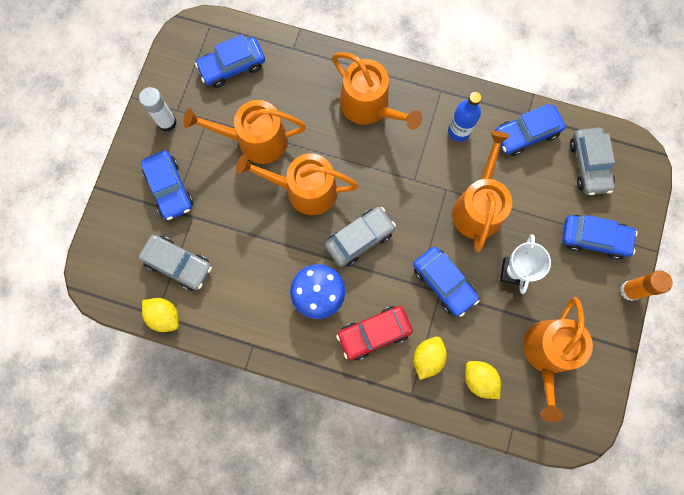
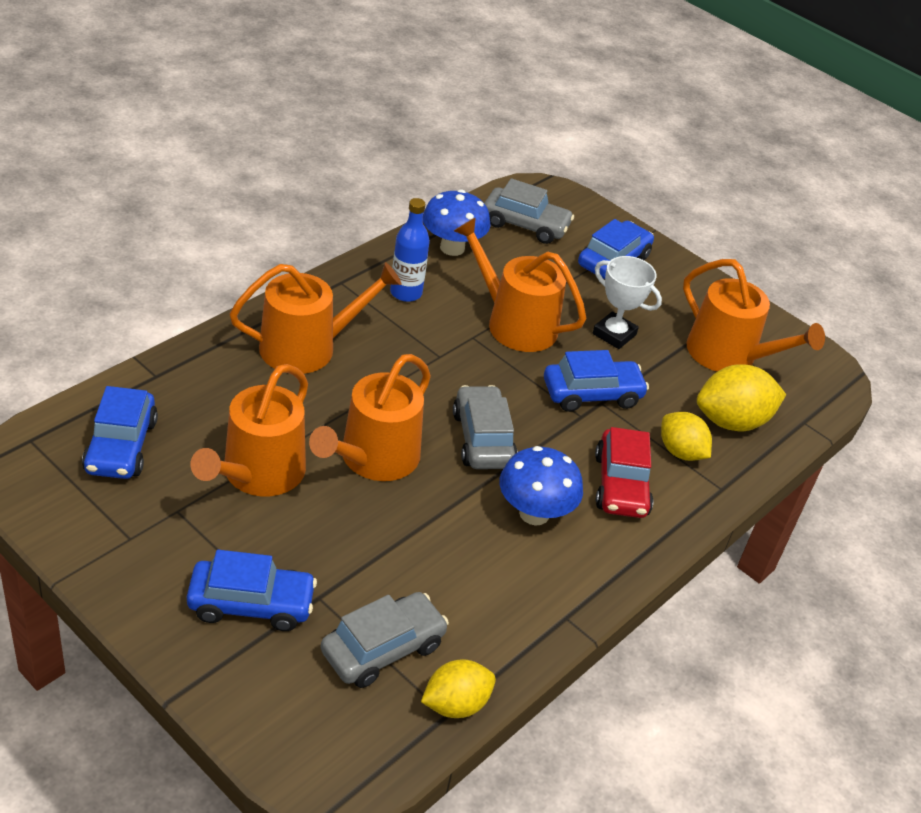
camera: 70 degrees left, 35 degrees down
(167, 122) = (140, 558): white glue stick -> none
(479, 379) = (731, 421): yellow lemon -> yellow lemon, size x1.50
(526, 134) = (452, 248): blue car -> blue mushroom
(630, 290) = (689, 266): orange glue stick -> none

